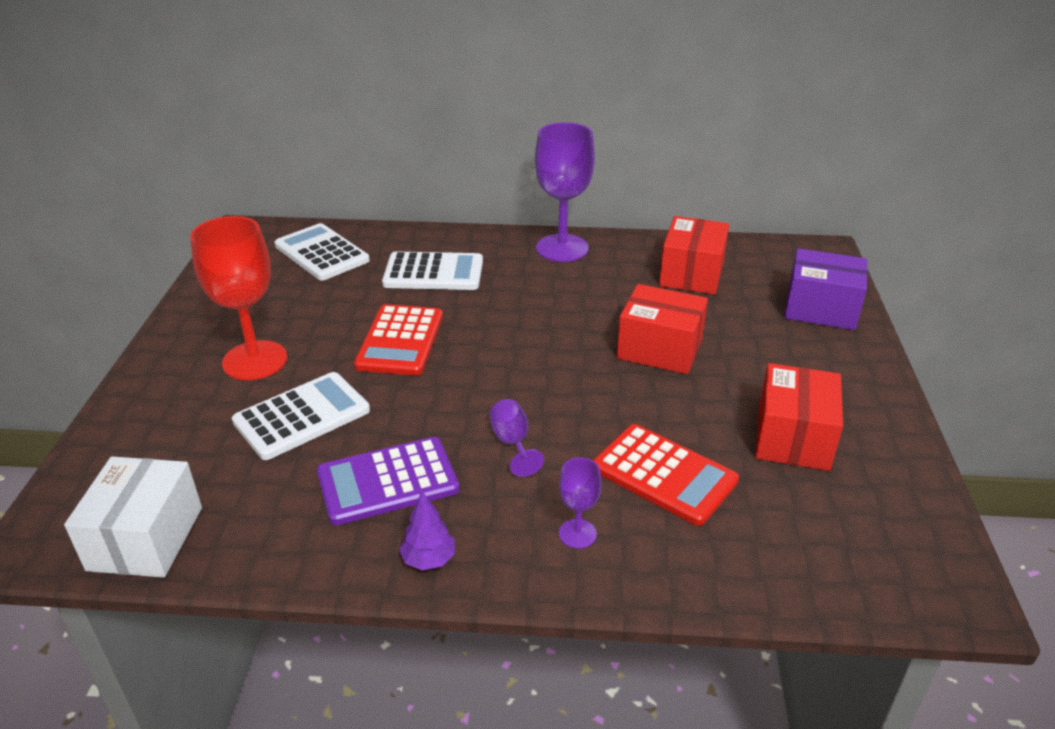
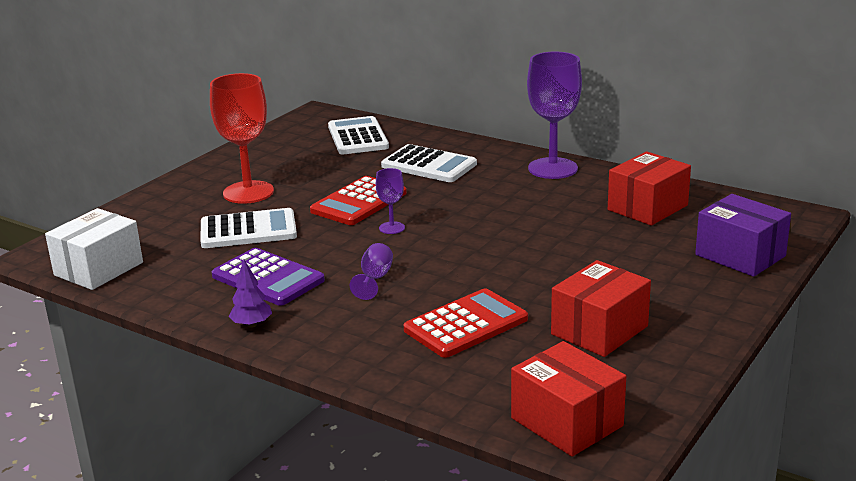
camera: 30 degrees right, 10 degrees down
(387, 481) = (268, 278): purple calculator -> purple calculator turned 150 degrees counterclockwise
(577, 534) = (364, 339): purple goblet -> purple goblet (392, 228)
(659, 349) = (556, 250): red box -> red box (566, 422)
(664, 474) = (466, 324): red calculator -> red calculator turned 105 degrees counterclockwise

